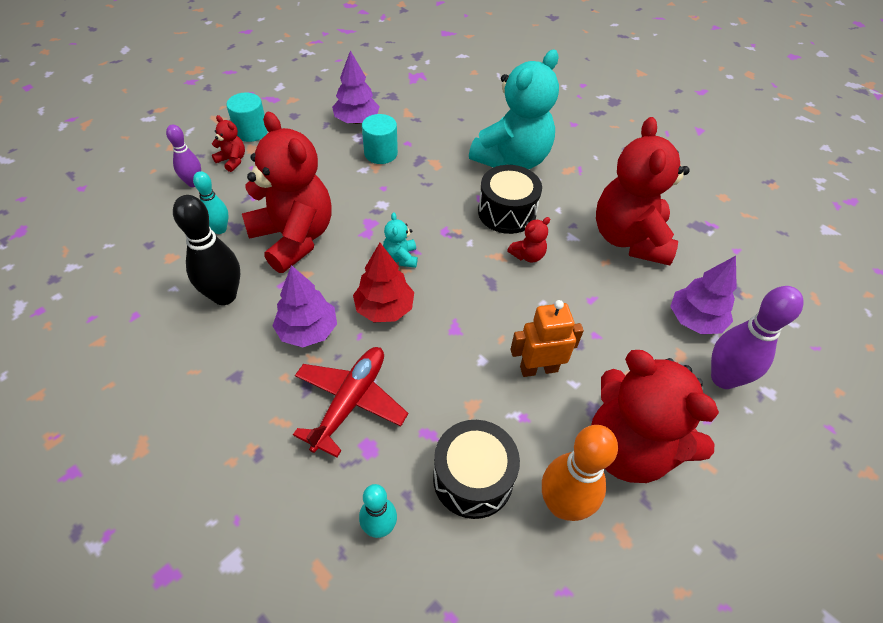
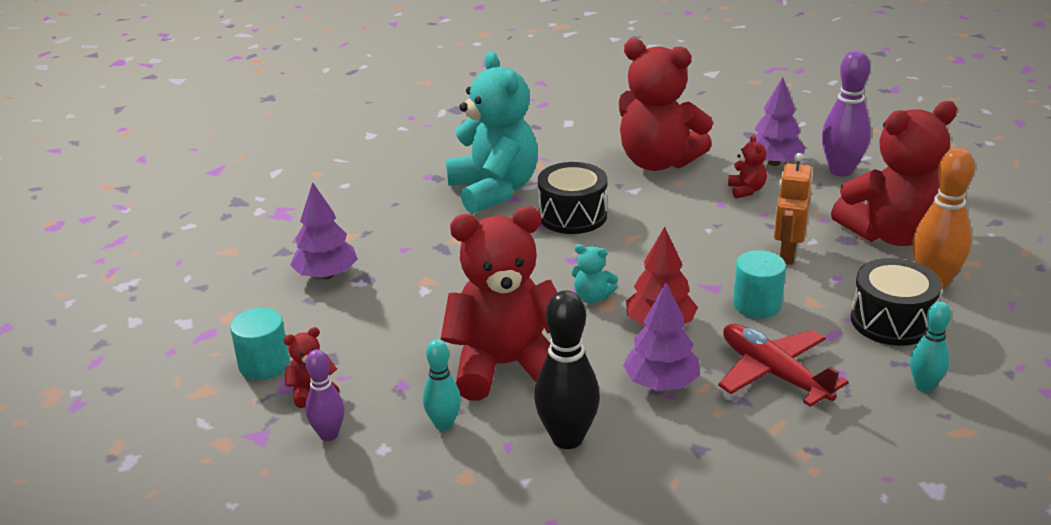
camera: 60 degrees left, 20 degrees down
(381, 153) = (406, 271): turquoise cylinder -> turquoise cylinder (757, 305)
(528, 255) = (642, 220): red teddy bear -> red teddy bear (746, 190)

